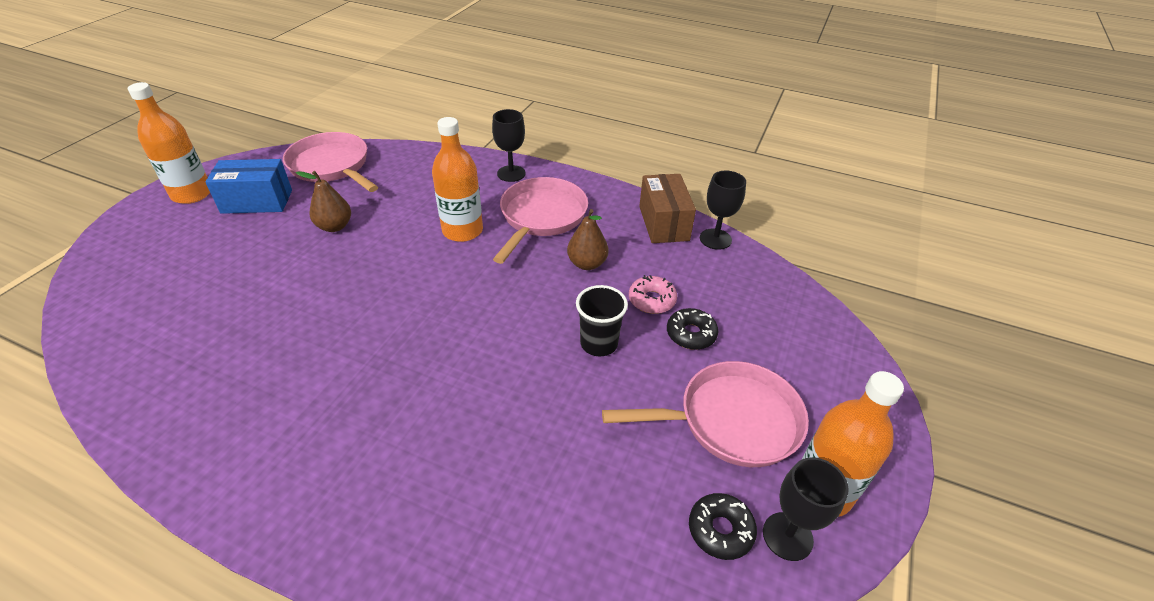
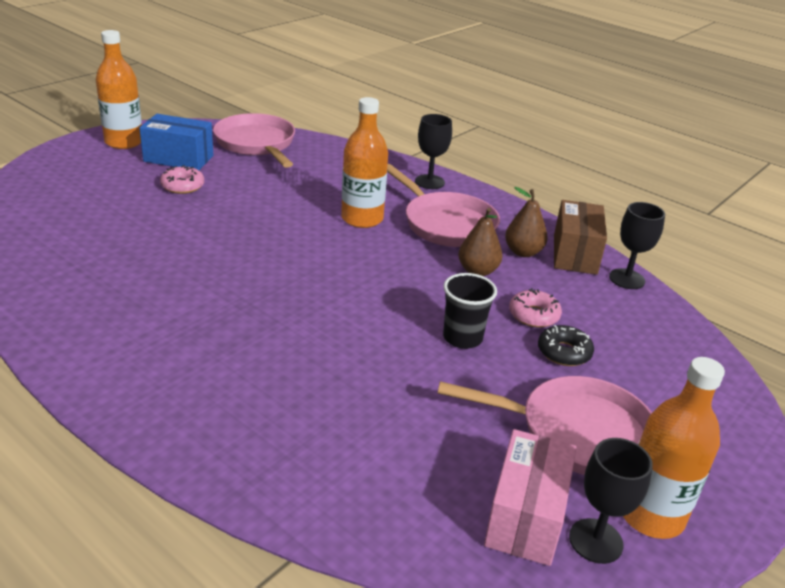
camera: 15 degrees right, 10 degrees down
(272, 234) = (182, 186): none -> pink donut
(334, 226) = (241, 191): brown pear -> brown pear (523, 252)
(541, 217) = (446, 223): pink pan -> pink pan turned 105 degrees clockwise
(720, 530) = (525, 516): black donut -> pink box

